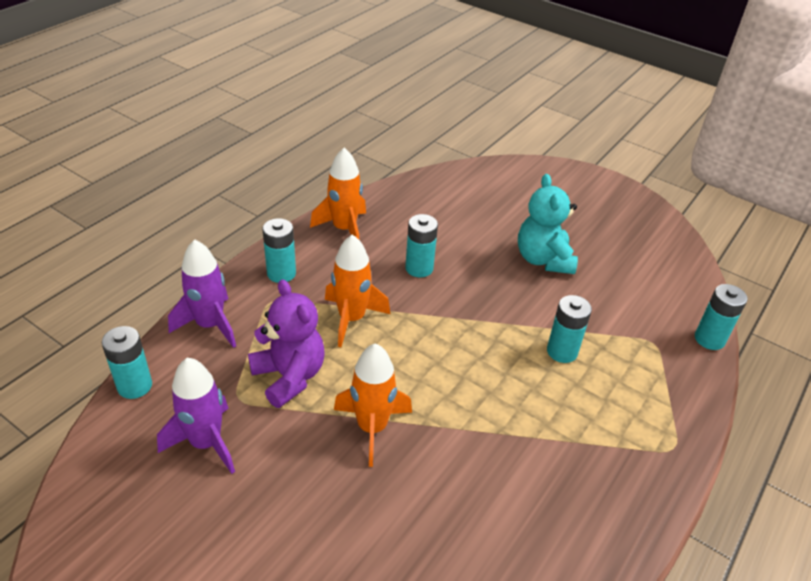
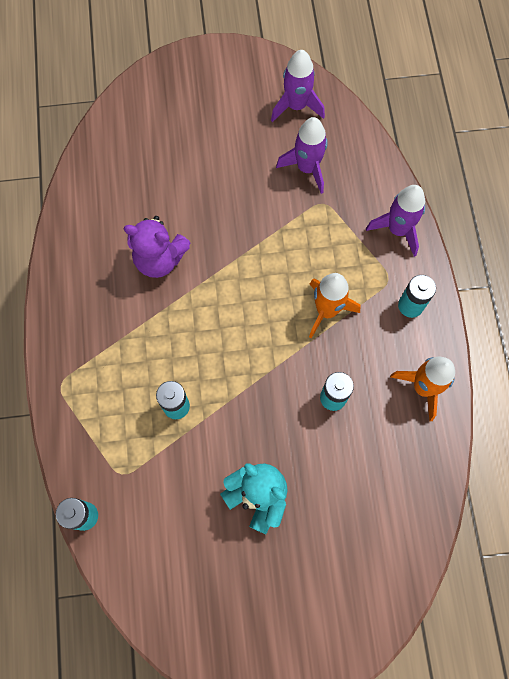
camera: 140 degrees right, 30 degrees up
(118, 522) = (296, 106): none -> purple rocket
(134, 386) = (382, 163): turquoise battery -> none
(289, 376) = (313, 239): purple teddy bear -> purple teddy bear (159, 259)
(372, 428) = (236, 248): orange rocket -> none

